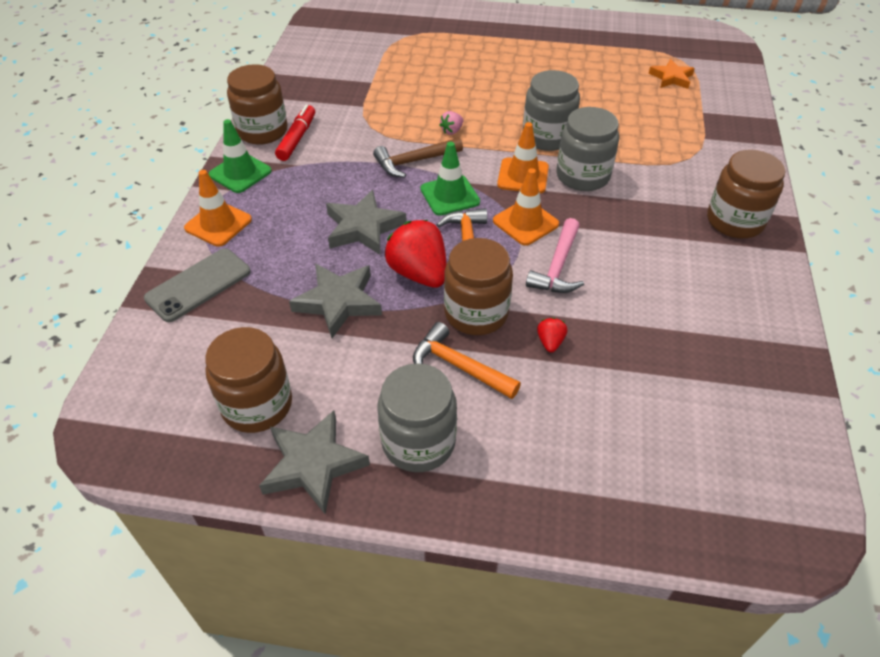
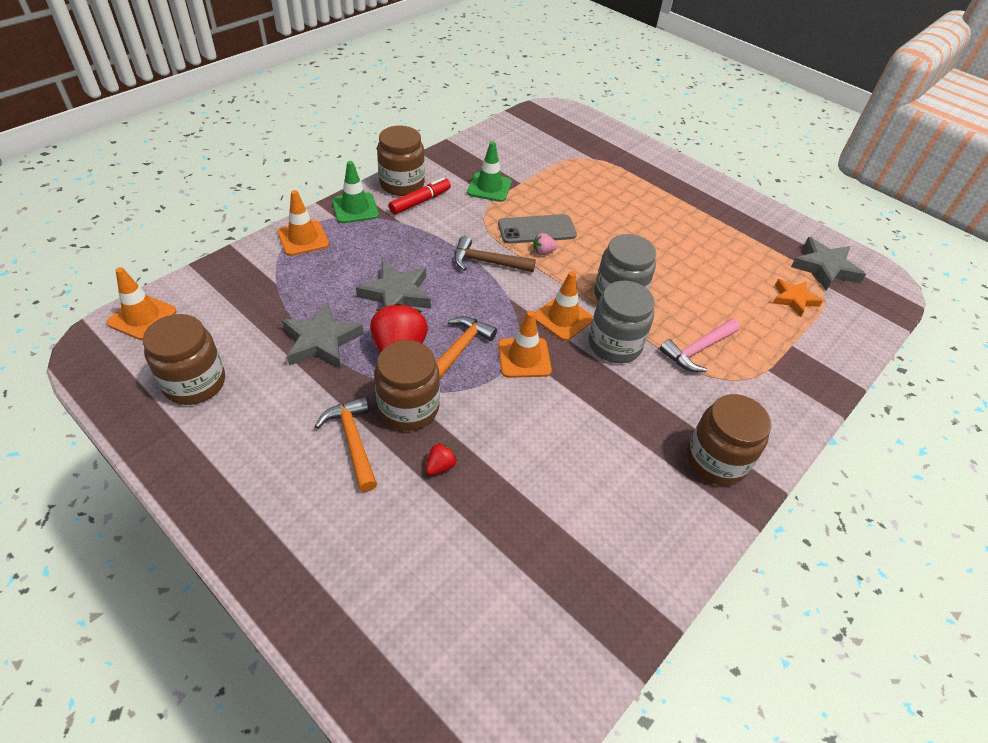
camera: 30 degrees right, 0 degrees up
(129, 379) = (142, 317): none -> orange traffic cone
(198, 285) = (247, 275): grey phone -> grey phone (536, 229)
(313, 464) = (184, 449): grey star -> grey star (825, 268)
(418, 442) = (265, 480): grey jar -> none
(450, 195) = (487, 303): green traffic cone -> green traffic cone (489, 187)
(557, 267) = (511, 409): pink hammer -> pink hammer (697, 350)

